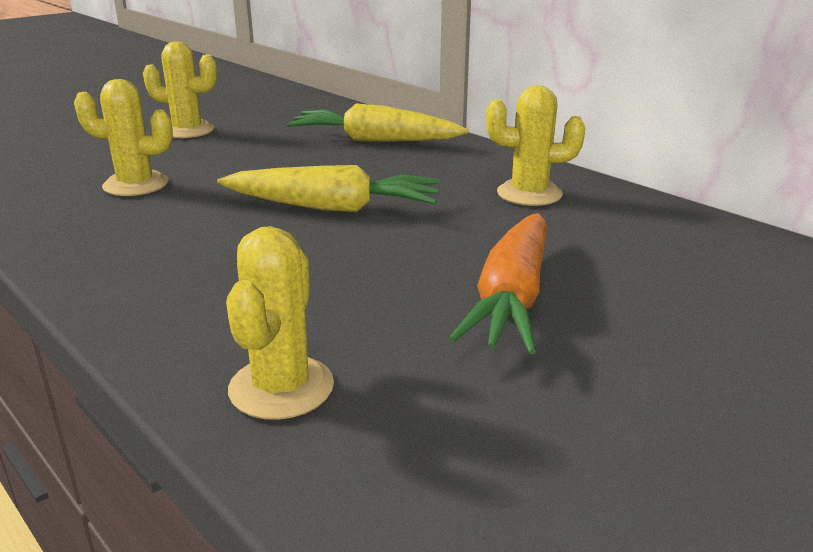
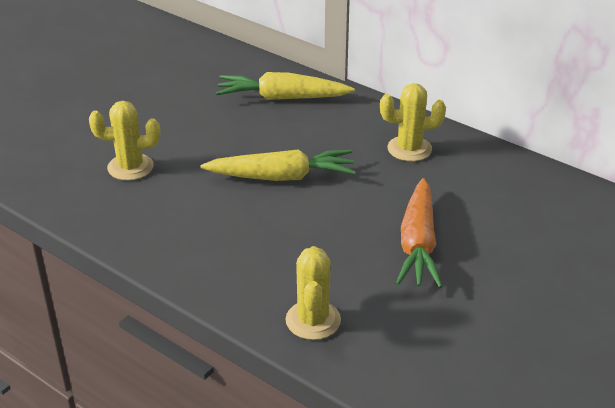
camera: 10 degrees left, 10 degrees up
(187, 130) = (130, 98): yellow cactus -> none

